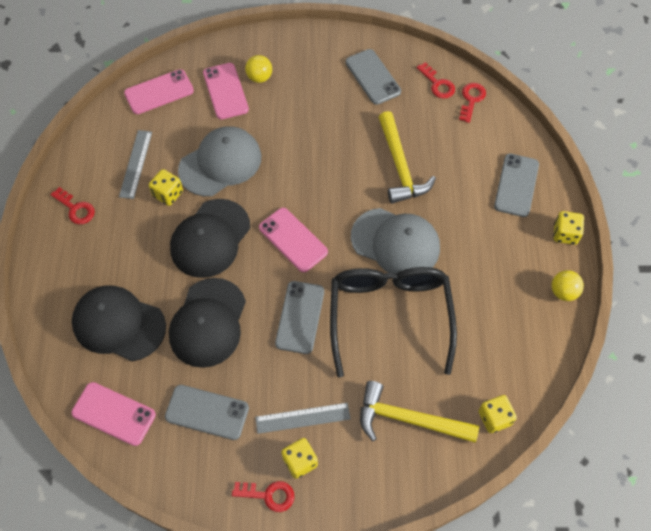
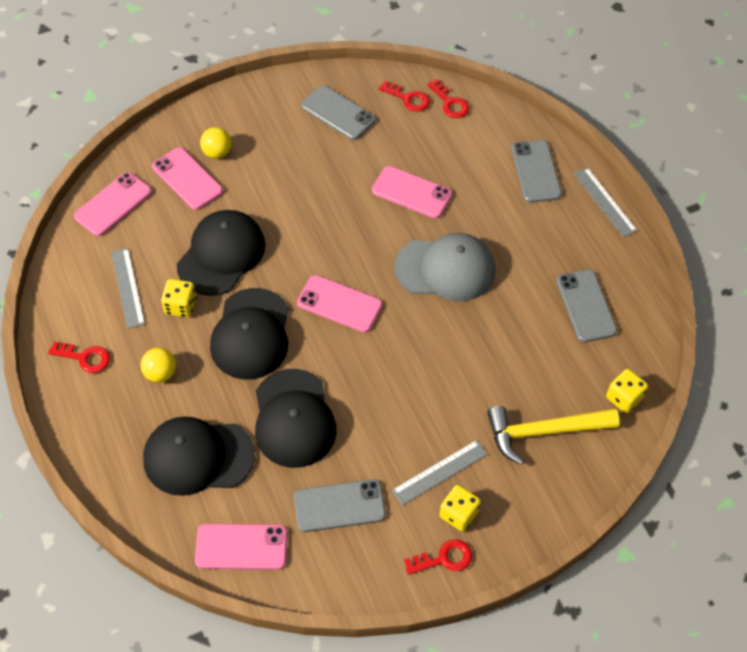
camera: 25 degrees left, 5 degrees down
(220, 163) = (221, 255): grey cap -> black cap
(300, 317) = (386, 377): grey phone -> grey phone (586, 306)
(389, 315) = (475, 341): black glasses -> none
(400, 166) = (411, 192): yellow hammer -> pink phone
(471, 100) = (450, 103): red key -> red key turned 150 degrees clockwise
(563, 292) = (630, 257): yellow ball -> yellow ball (160, 373)
(565, 234) = (605, 202): yellow dice -> grey ruler

